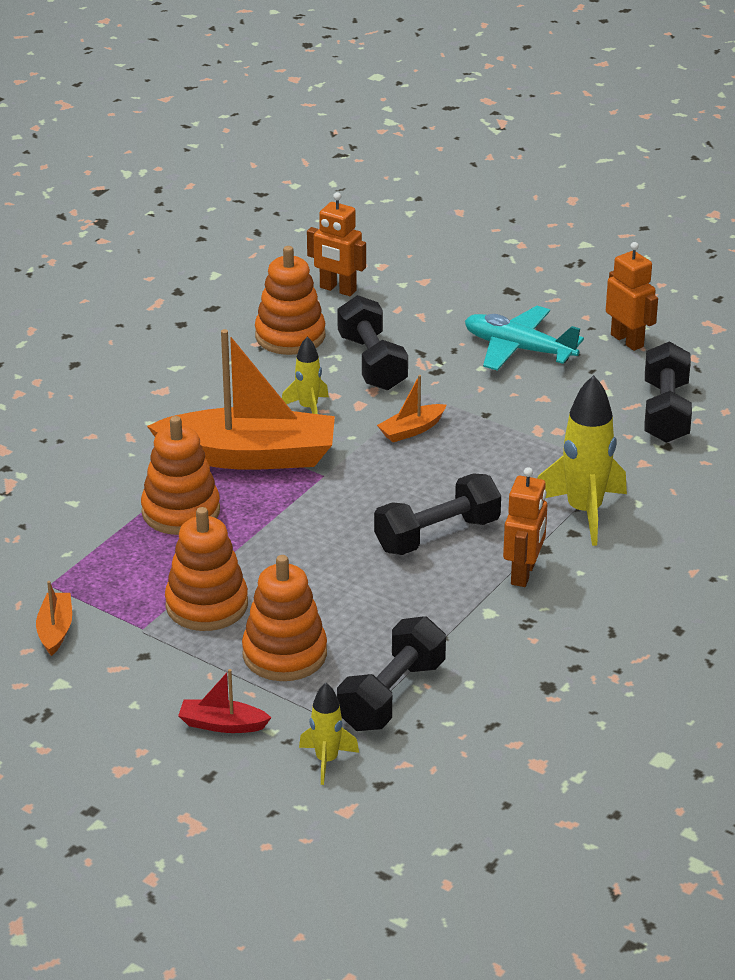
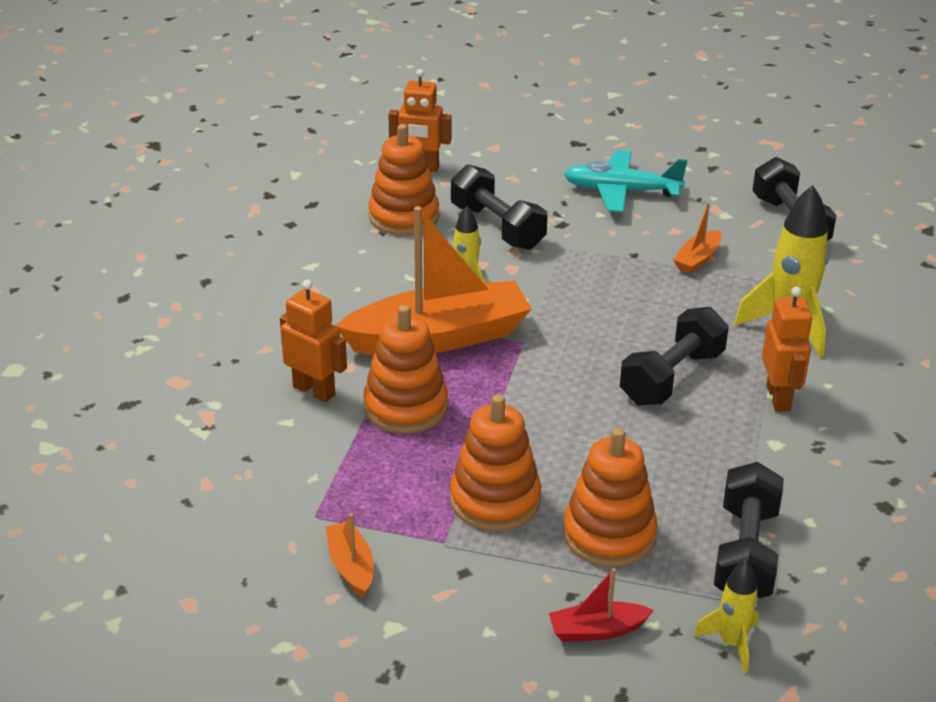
camera: 20 degrees left, 0 degrees up
(411, 430) = (577, 282): orange boat -> orange boat (697, 259)
(627, 340) = (709, 168): orange robot -> orange robot (314, 391)

